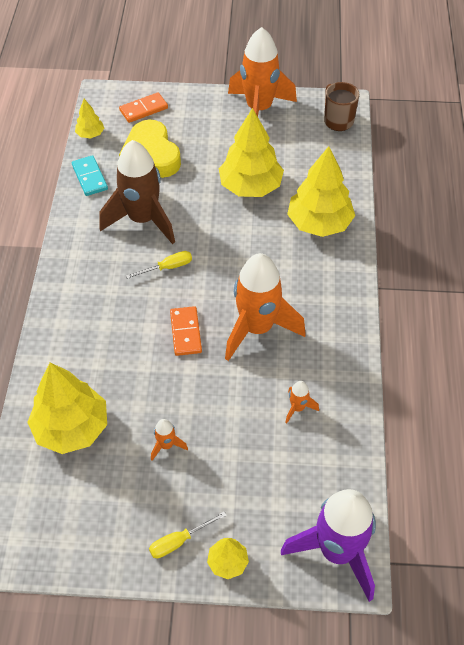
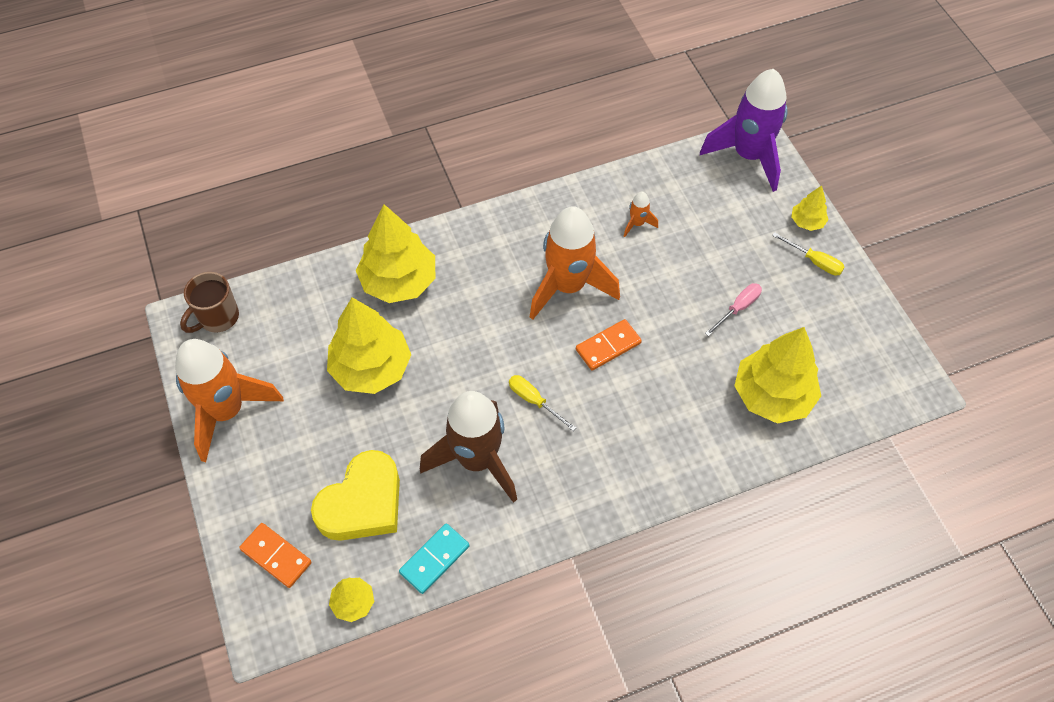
camera: 115 degrees left, 5 degrees up
(166, 445) = (738, 308): orange rocket -> pink screwdriver

